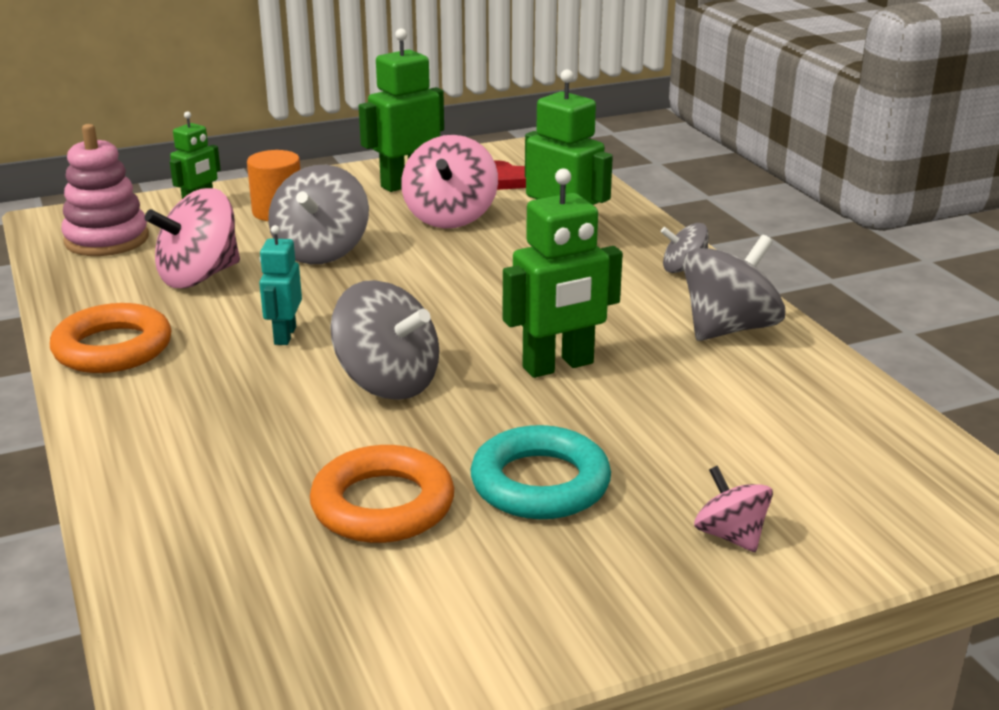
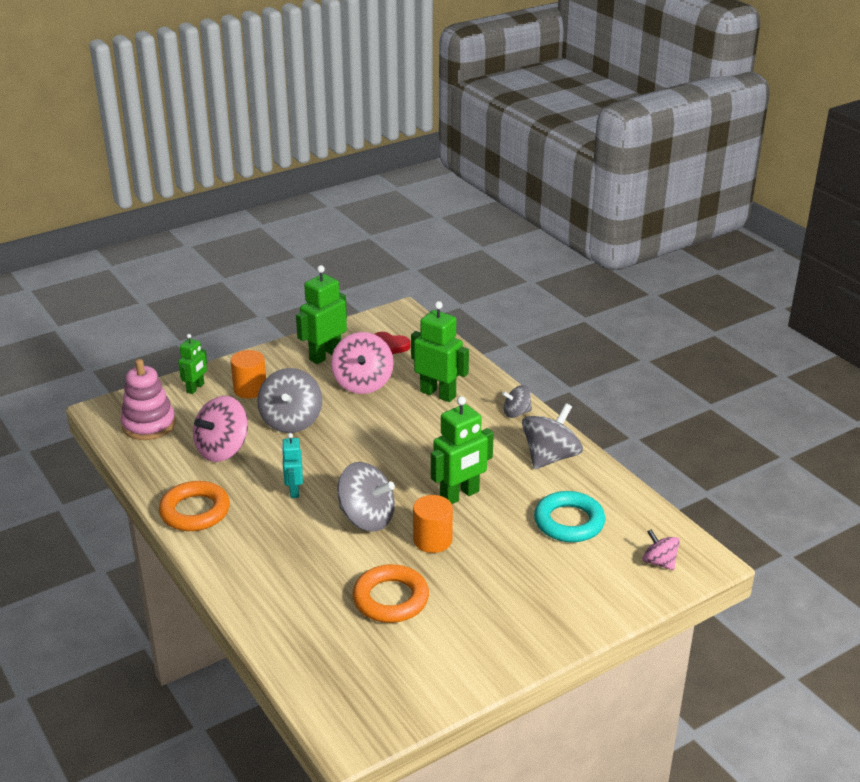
camera: 10 degrees left, 5 degrees up
(490, 424) = (432, 540): none -> orange cylinder
(540, 483) = (469, 575): turquoise ring -> turquoise ring (569, 522)
(730, 535) = (573, 595): pink spinning top -> pink spinning top (659, 562)

